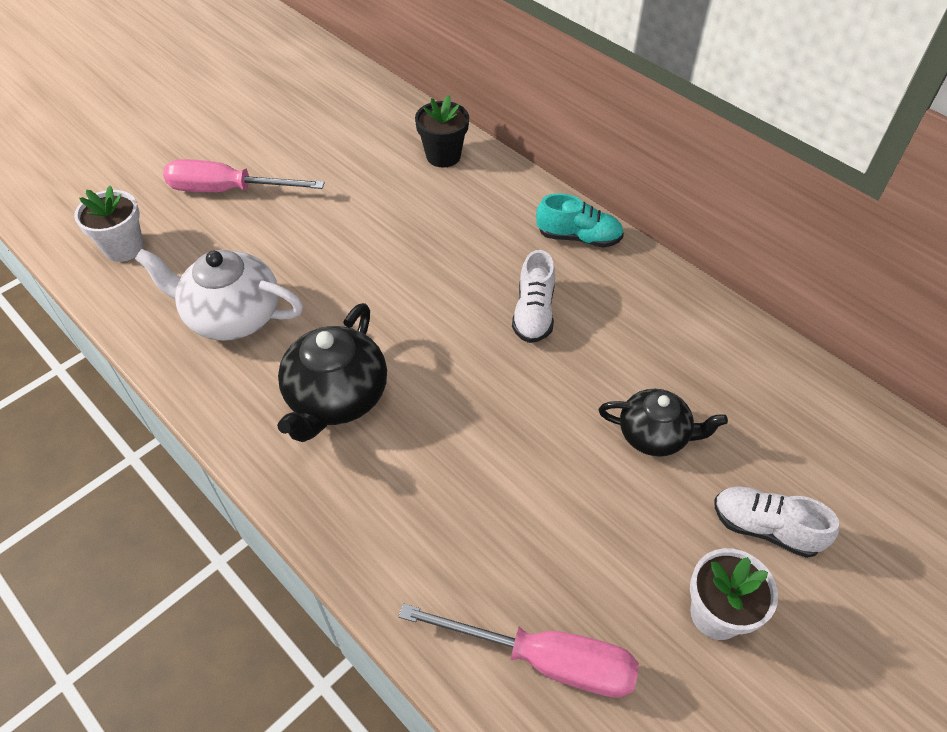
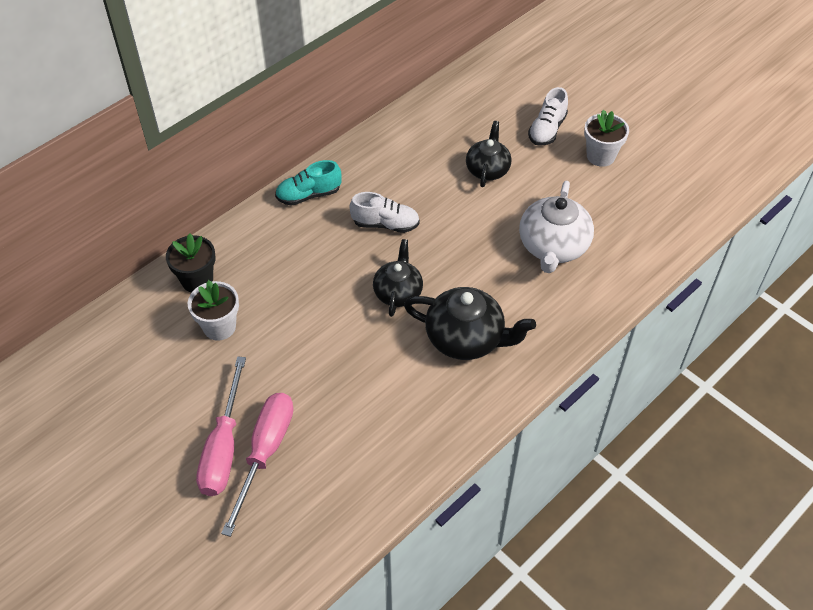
camera: 90 degrees left, 0 degrees up
(124, 248) = (297, 524): white flower pot -> white flower pot (219, 327)
(232, 316) = (385, 418): white teapot -> white teapot (553, 247)
(417, 326) = (398, 292): none -> black teapot
(544, 660) = (638, 228): pink screwdriver -> pink screwdriver (265, 453)
(578, 237) = (308, 195): turquoise shoe -> turquoise shoe turned 120 degrees counterclockwise

